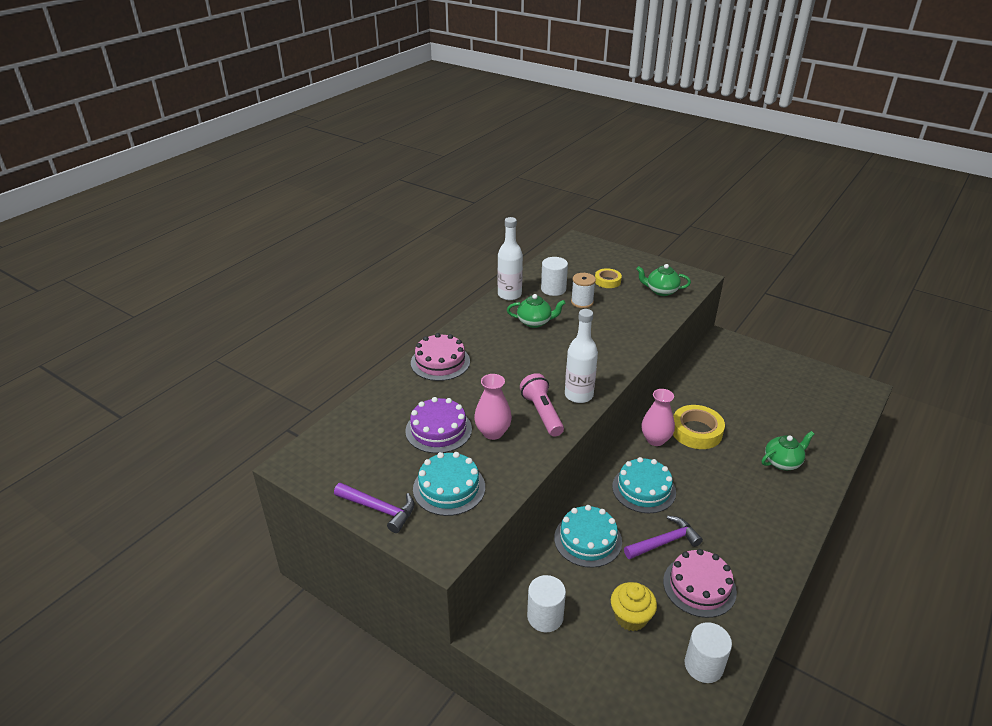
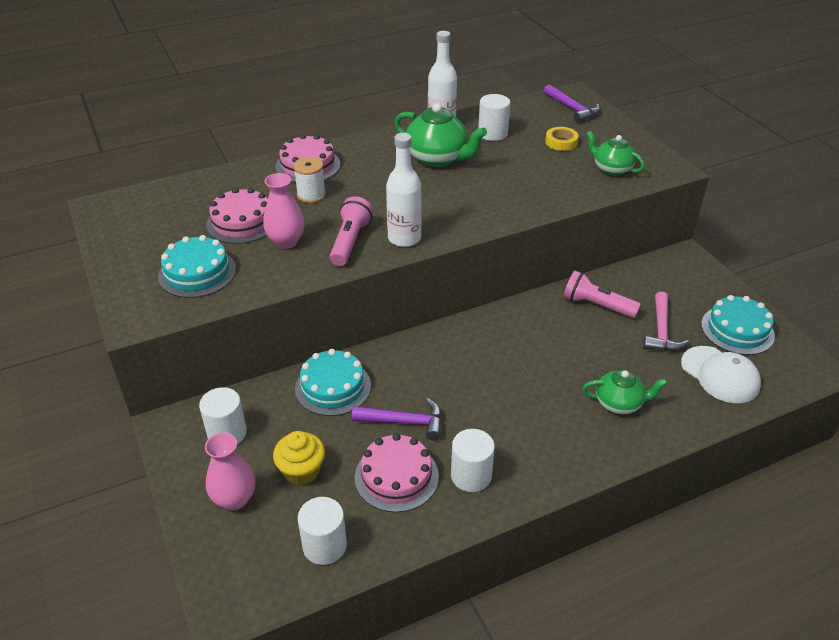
camera: 30 degrees right, 5 degrees up
(379, 509) = (124, 267): purple hammer -> purple hammer (572, 109)
(438, 430) = (242, 222): purple cake -> pink cake
(535, 322) = (438, 158): green teapot -> green teapot, size x1.57
(582, 302) = (509, 154): white spool -> white spool (311, 195)
(643, 489) = (435, 366): turquoise cake -> turquoise cake (737, 330)
(655, 440) = (497, 326): pink vase -> pink vase (234, 499)
(696, 431) = (551, 335): yellow tape -> none
(703, 397) = (596, 305): none -> pink flashlight
(745, 560) = (471, 475): none -> white cylinder
(758, 399) = (661, 331): none -> pink hammer
(819, 415) = (720, 375): none -> white cap

